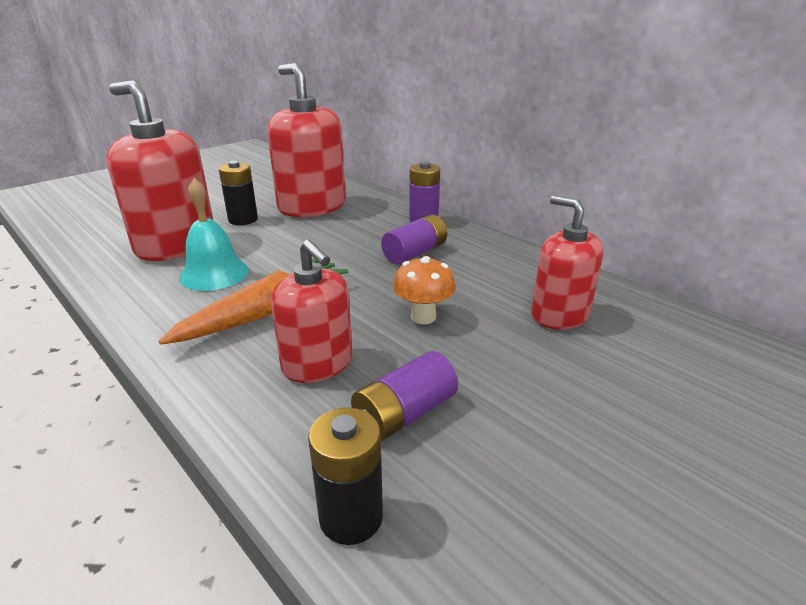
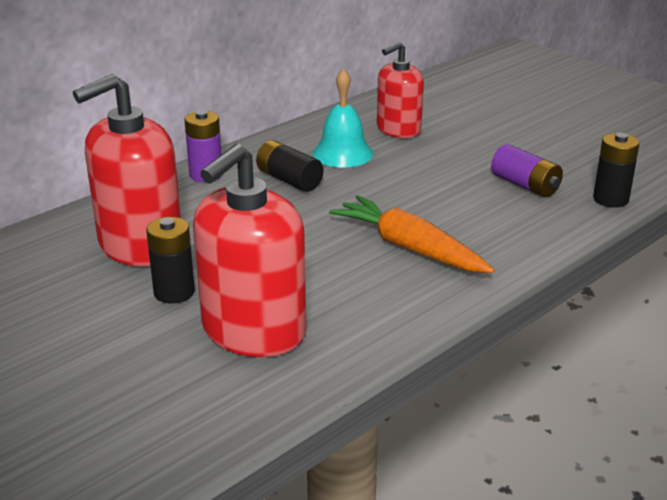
camera: 90 degrees left, 0 degrees up
(214, 273) = (332, 288): turquoise bell -> turquoise bell (342, 153)
(317, 364) = (480, 217): red soap dispenser -> none
(415, 253) = (289, 180): purple battery -> black battery
(423, 317) = (408, 178): orange mushroom -> none

